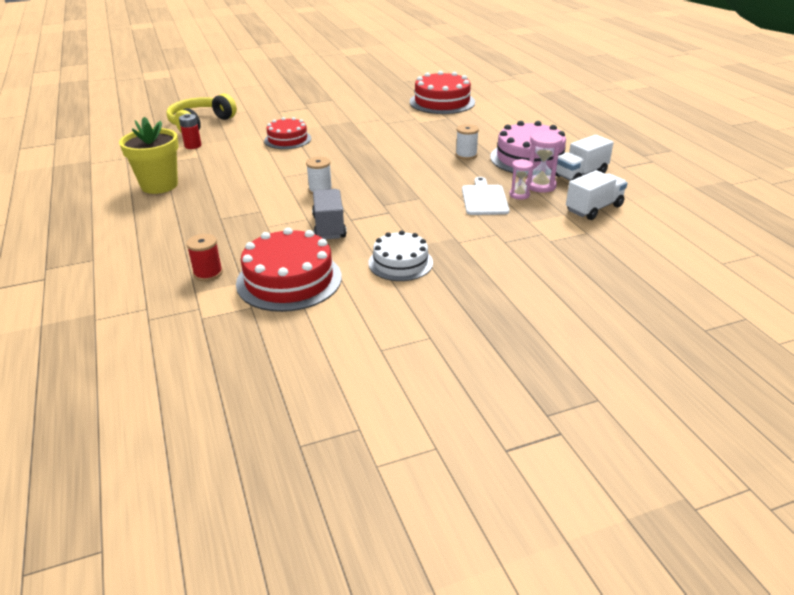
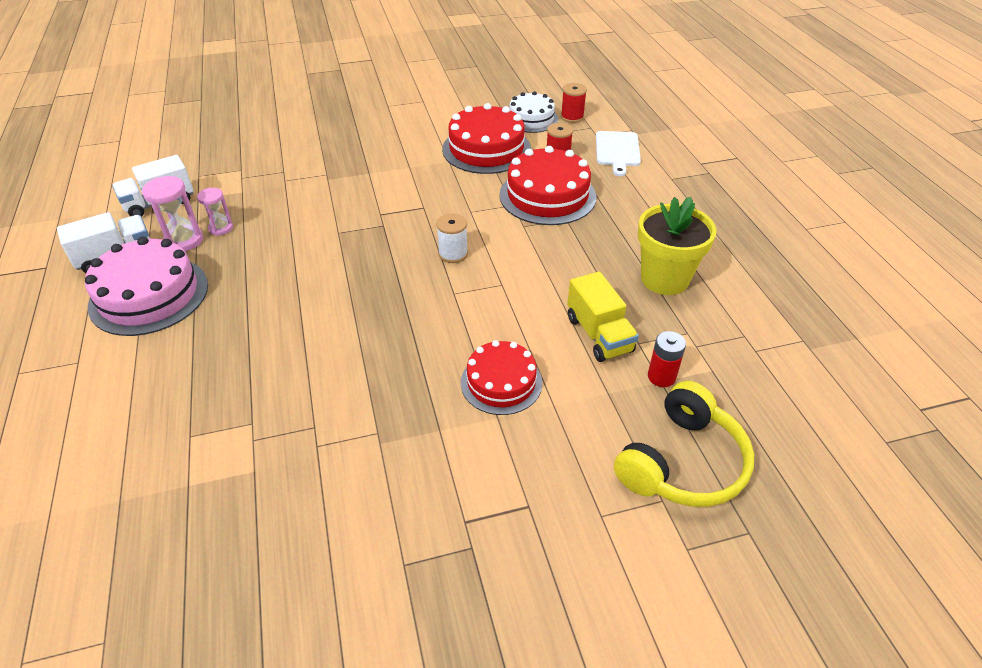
camera: 175 degrees left, 10 degrees up
(166, 335) = (572, 117): none -> red spool
(222, 158) = (599, 334): none -> yellow truck
(329, 227) = (447, 199): grey truck -> none
(400, 263) = (388, 157): white cake -> white cake (531, 119)
(442, 102) = (156, 517): red cake -> red cake (547, 196)
(466, 155) = (232, 310): white spool -> none
(484, 199) = (265, 225): white cutting board -> white cutting board (617, 150)

